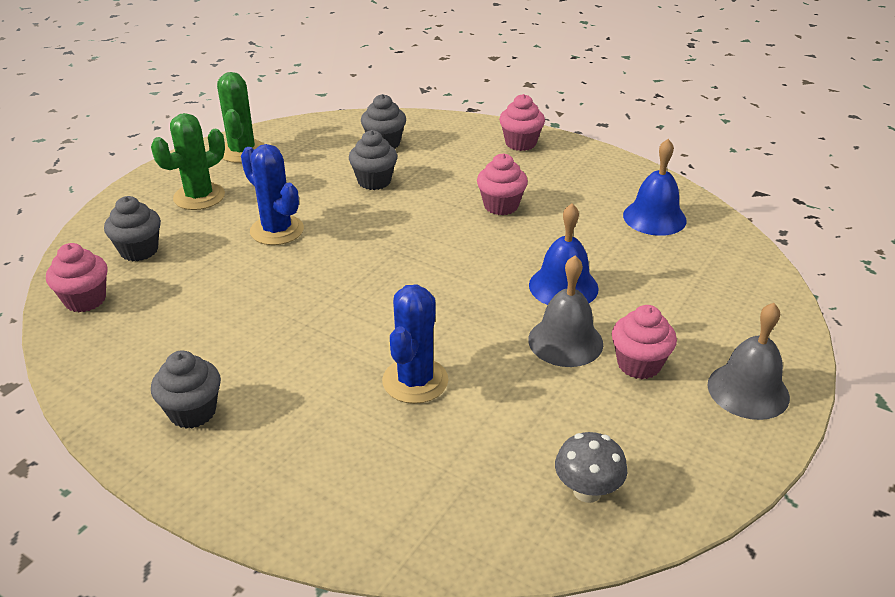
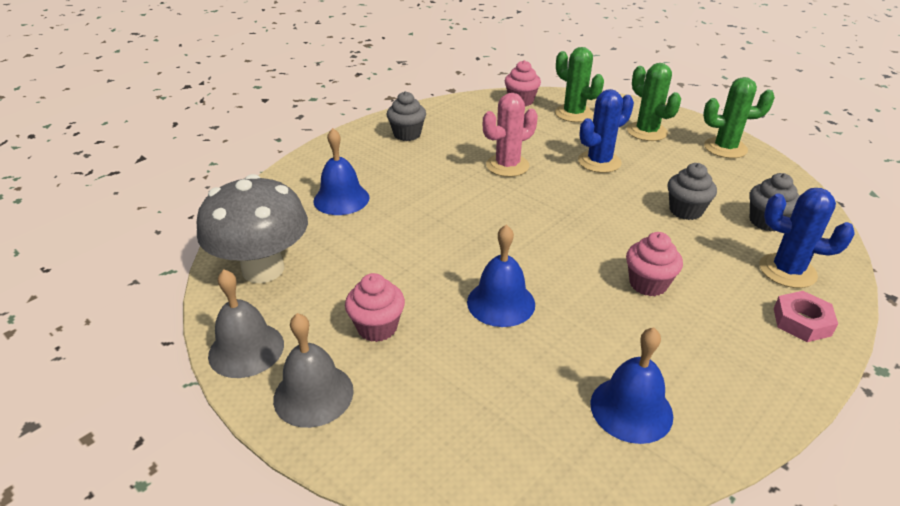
camera: 100 degrees right, 0 degrees up
(139, 250) = (573, 114): grey cupcake -> green cactus
(290, 300) = (507, 166): none -> pink cactus
(400, 450) = (341, 199): none -> blue bell
(415, 381) = (403, 210): blue cactus -> blue cactus (787, 271)
(520, 143) = (802, 322): pink cupcake -> pink nut
(565, 341) = (422, 289): grey bell -> grey bell (246, 349)
(587, 491) = (263, 269): grey mushroom -> grey mushroom, size x2.04

